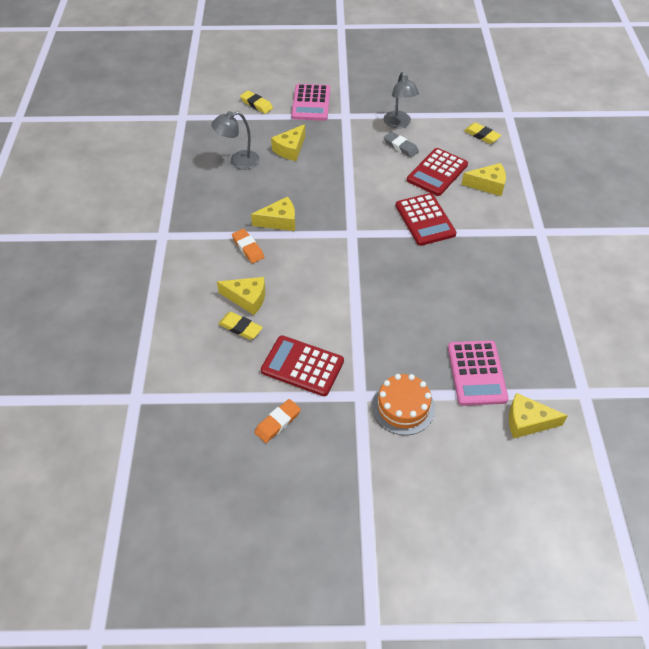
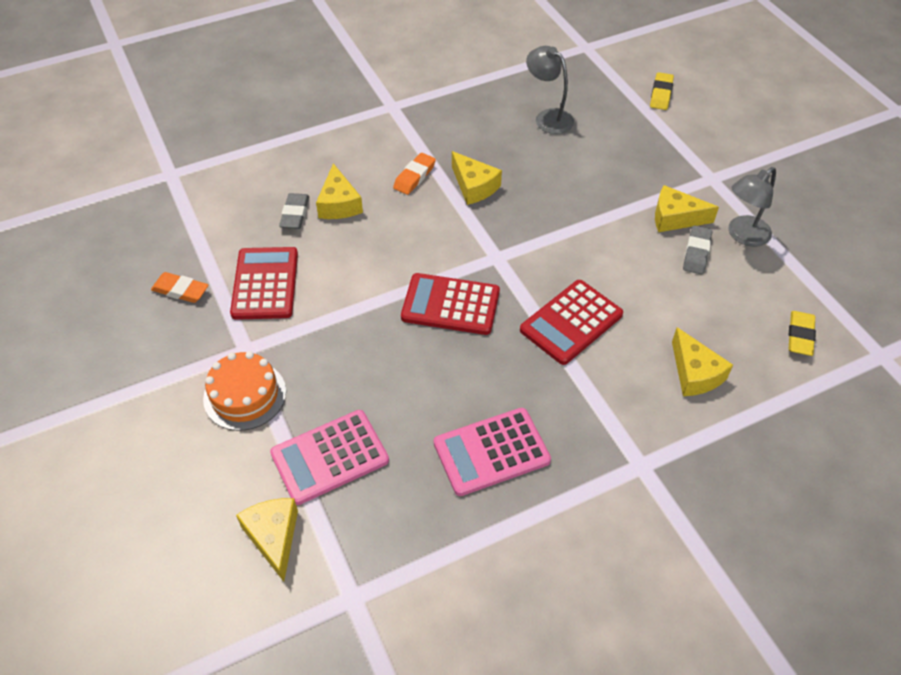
camera: 65 degrees right, 0 degrees up
(240, 327) = (295, 214): yellow eraser -> grey eraser
(290, 149) = (604, 151): yellow cheese -> yellow cheese (675, 218)
(311, 103) = (707, 139): pink calculator -> pink calculator (491, 452)
(437, 172) = (675, 308): red calculator -> red calculator (450, 305)

